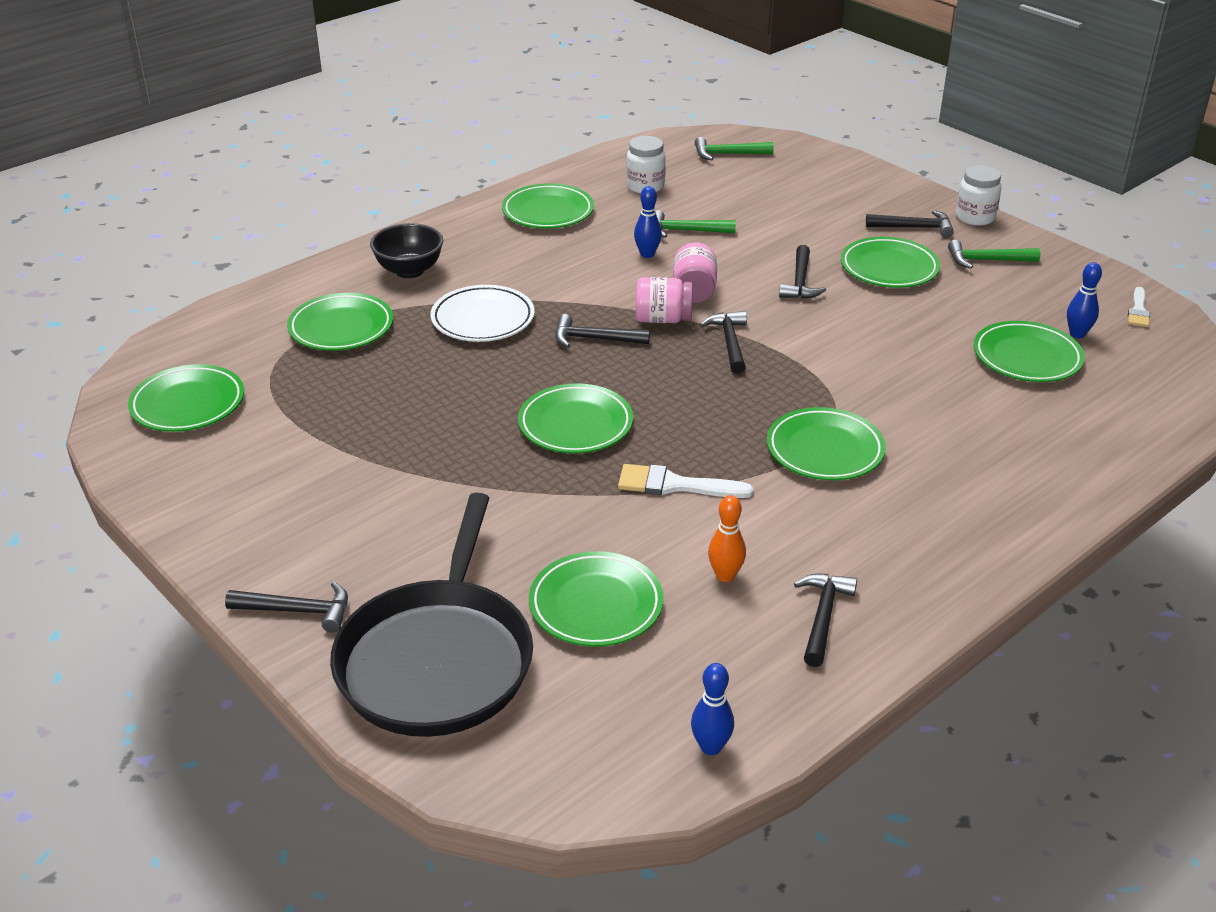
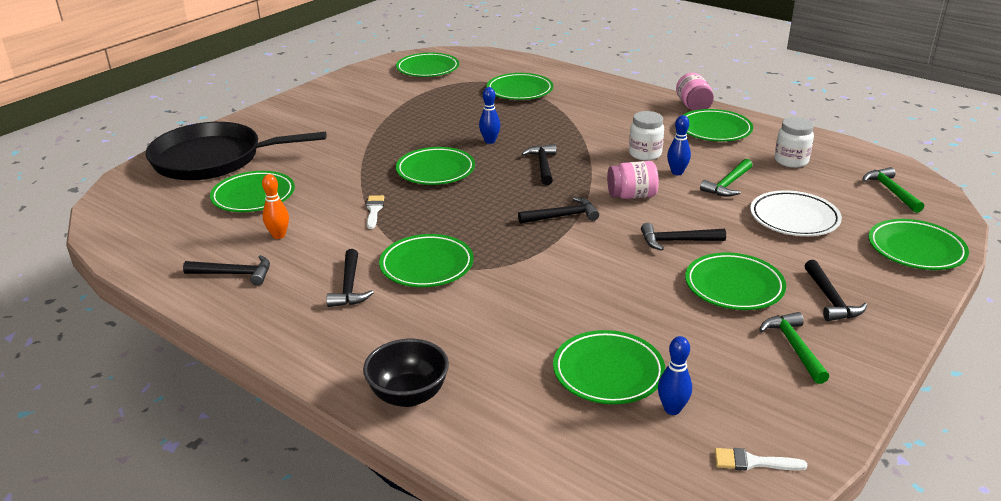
camera: 80 degrees right, 5 degrees down
(297, 611) = (255, 121): black hammer -> black hammer (349, 287)
(409, 271) = (598, 98): black bowl -> black bowl (408, 395)
(483, 319) = (550, 127): white plate -> white plate (794, 218)
(663, 319) = (583, 187): pink jar -> pink jar (693, 106)
(675, 485) = (374, 210): white brush -> white brush, size x0.65
(686, 231) = (728, 184): green hammer -> green hammer turned 135 degrees counterclockwise
(711, 747) = (126, 242): blue bowling pin -> blue bowling pin (490, 141)
(837, 171) = (916, 249): none -> green plate
(975, 217) = (889, 339): white jar -> white jar (645, 154)

